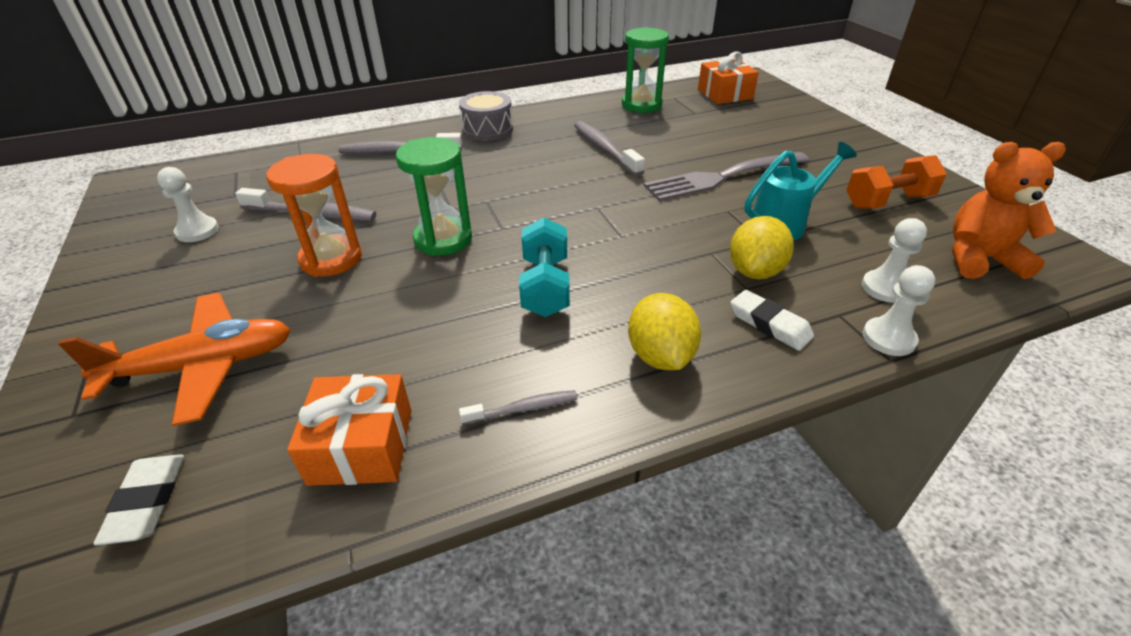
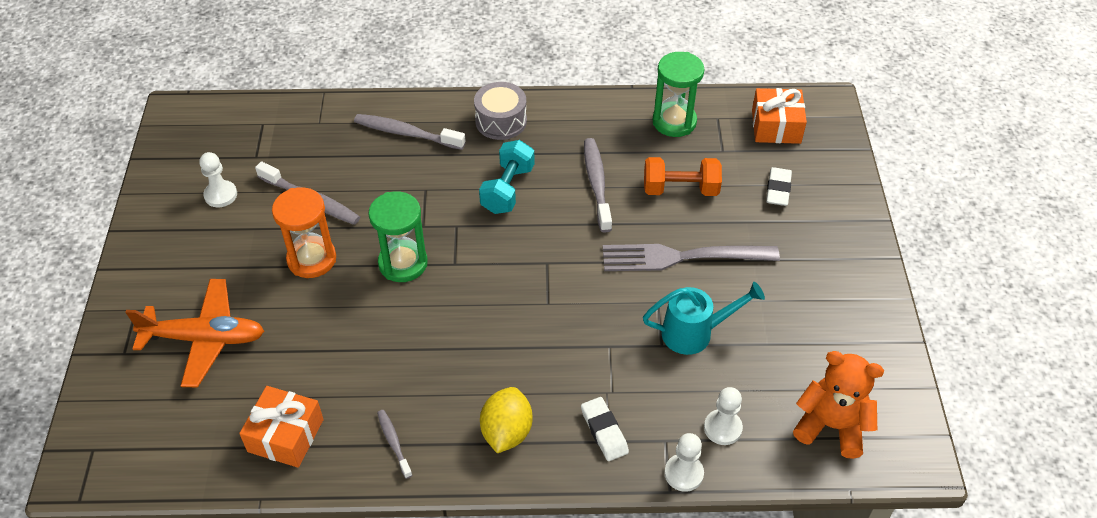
camera: 20 degrees right, 10 degrees up
(147, 502) = (160, 431): white eraser -> white eraser (778, 189)
(523, 409) = (393, 442): grey toothbrush -> grey toothbrush turned 120 degrees counterclockwise
(545, 286) = (458, 340): turquoise dumbbell -> turquoise dumbbell (507, 189)
(755, 271) = (630, 377): yellow lemon -> none
(888, 201) = (812, 335): orange dumbbell -> orange dumbbell (680, 189)

